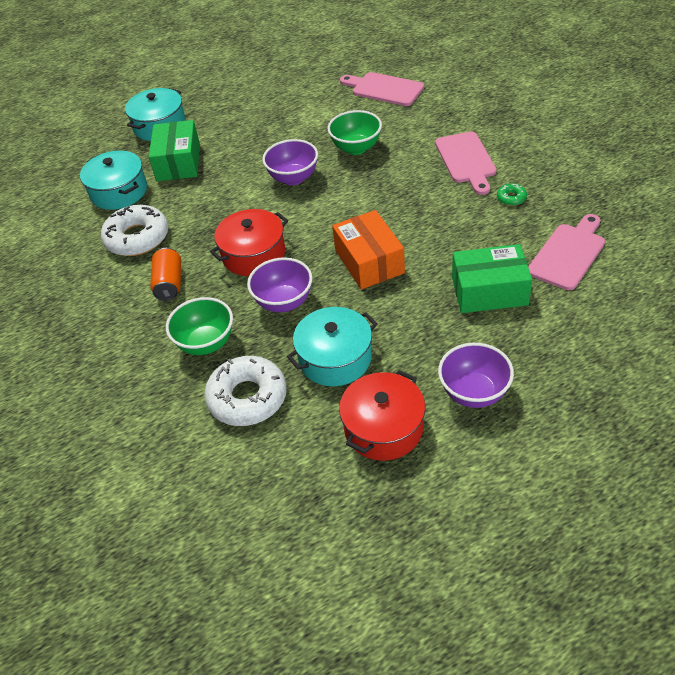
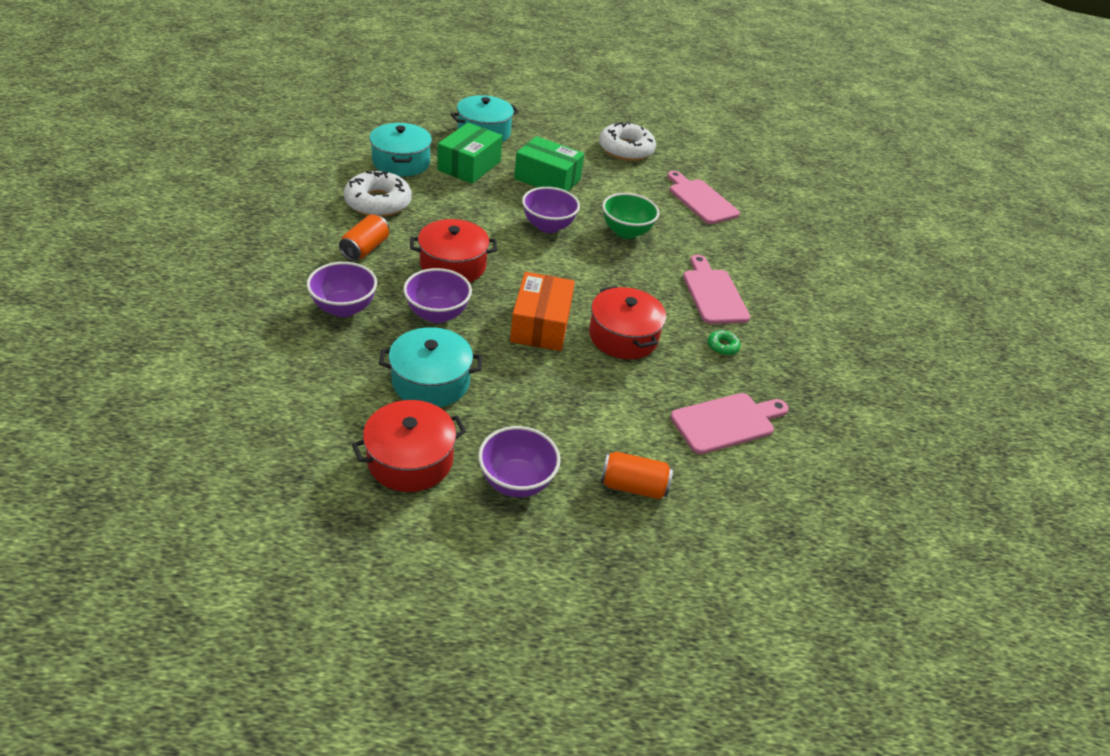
camera: 20 degrees right, 5 degrees down
(206, 343) = (344, 308): green bowl -> purple bowl
(247, 397) = (330, 367): white donut -> white donut (626, 149)
(436, 233) = (623, 336): none -> red pot
(466, 160) = (713, 294): pink cutting board -> pink cutting board turned 150 degrees clockwise
(489, 291) = (619, 409): green box -> green box (547, 179)
(554, 342) = (633, 486): none -> orange can

